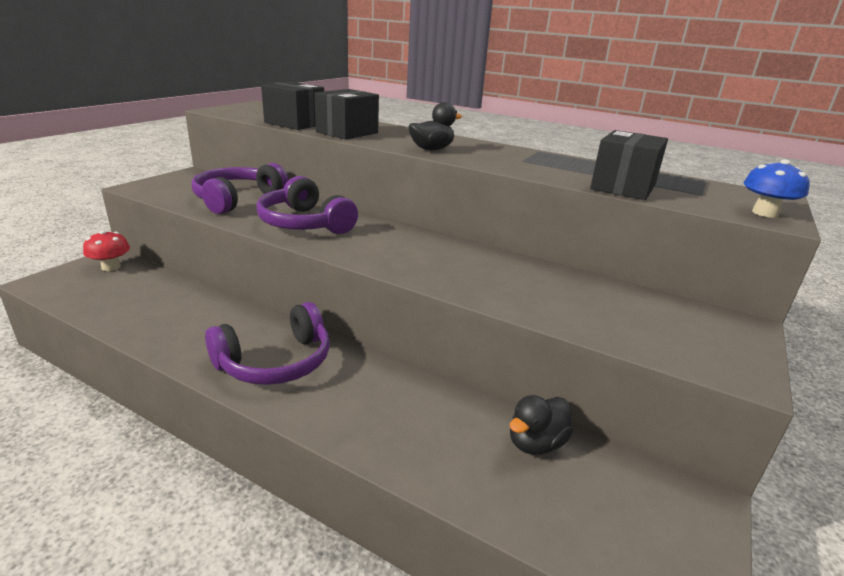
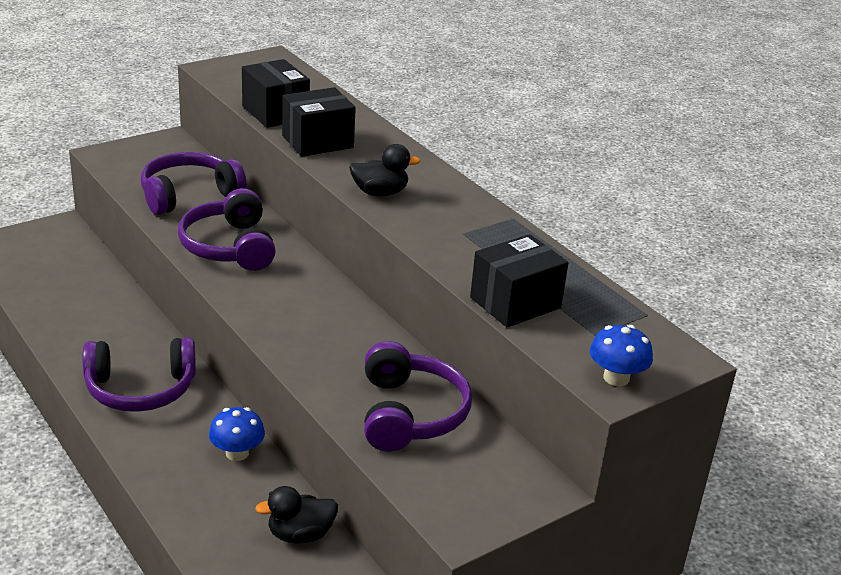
camera: 25 degrees right, 5 degrees up
(111, 267) = (58, 238): red mushroom -> none
(411, 389) = (237, 453): none -> blue mushroom
(581, 299) = (409, 413): none -> purple headphones

